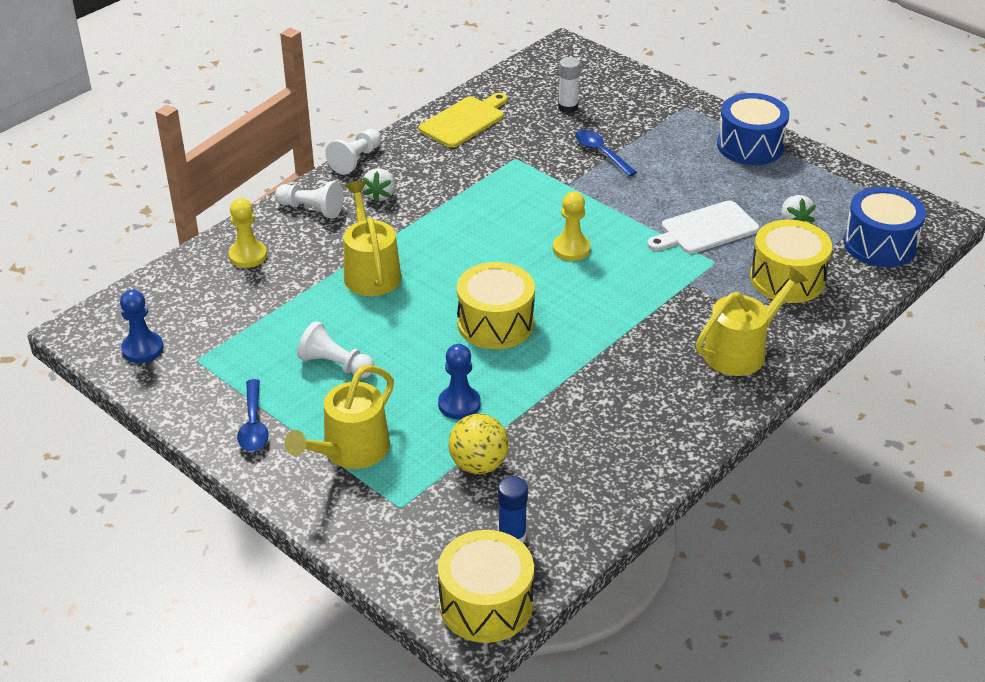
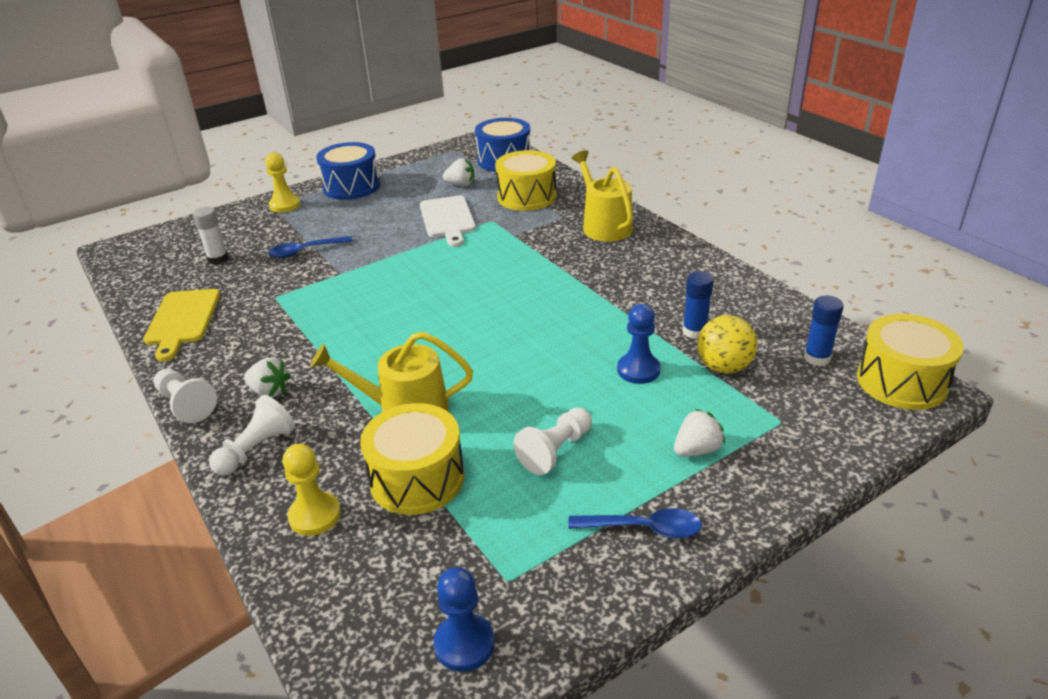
camera: 75 degrees left, 5 degrees down
(350, 450) = (696, 450): yellow watering can -> white strawberry
(464, 121) = (182, 320): yellow cutting board -> yellow cutting board turned 150 degrees counterclockwise
(495, 323) = (526, 336): yellow drum -> yellow drum (417, 478)
(536, 440) = (694, 331): none -> blue glue stick
(571, 249) = (437, 283): yellow pawn -> yellow pawn (285, 205)

